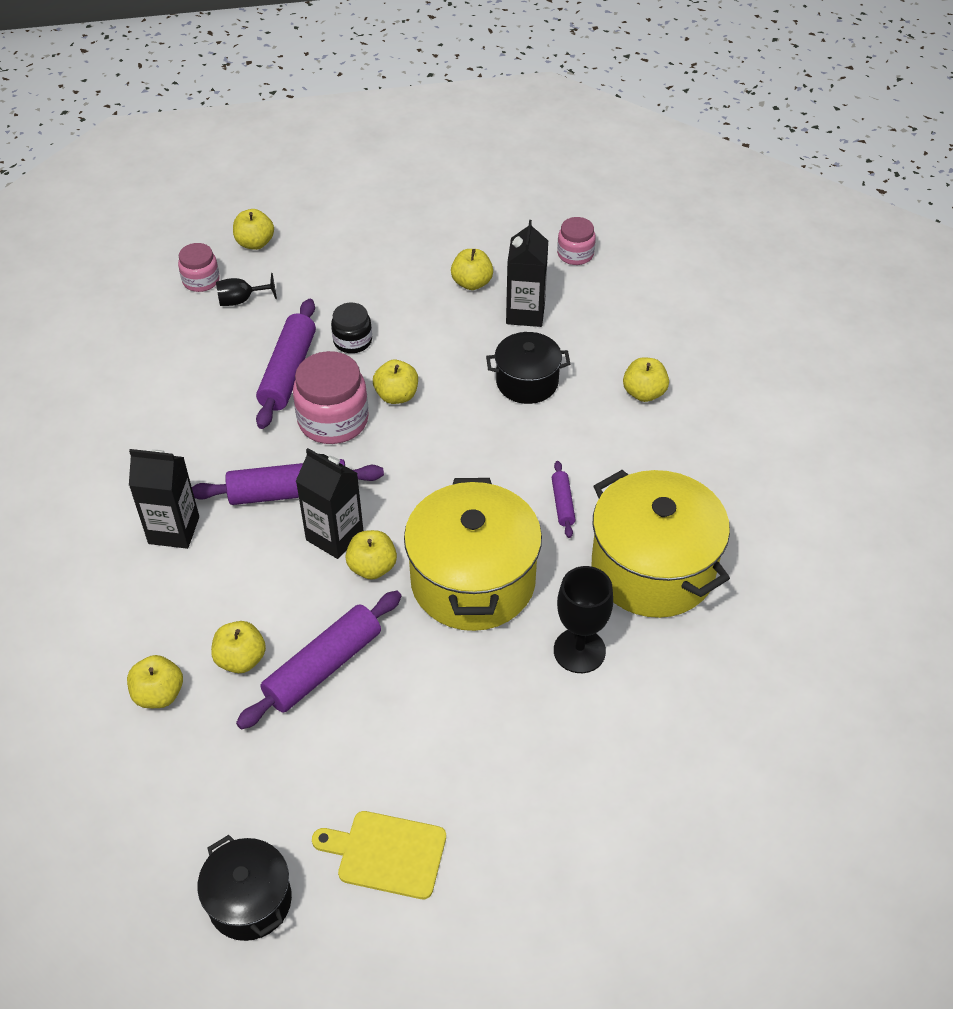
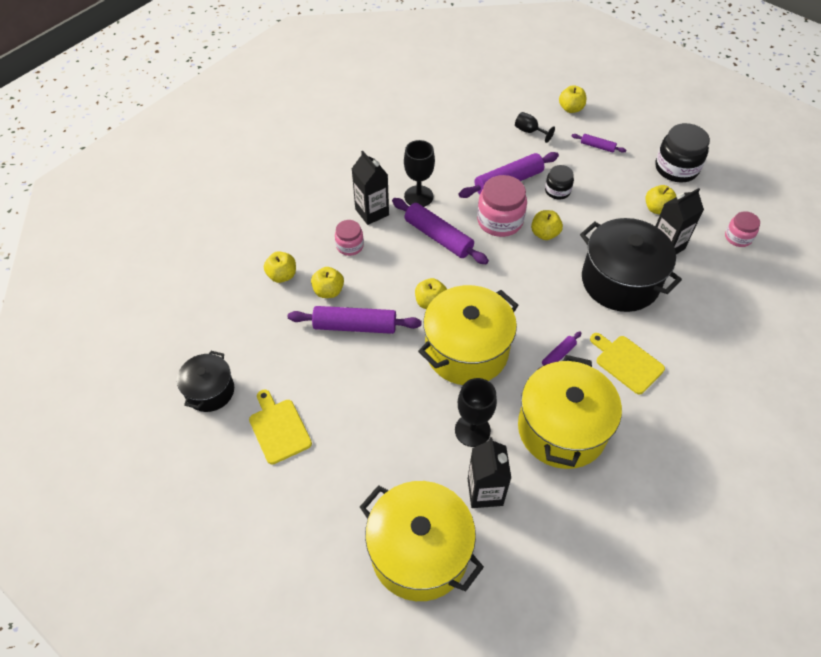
camera: 50 degrees right, 5 degrees up
(201, 280) = (523, 108): pink jar -> pink jar (350, 246)
(207, 468) = (418, 196): none -> black goblet
(334, 536) = (432, 274): black carton -> black carton (485, 492)
(335, 263) = (597, 146): none -> purple rolling pin
(439, 228) = (676, 168): none -> black jar
(527, 382) = (620, 281): black pot -> black pot, size x1.77
(628, 454) = (627, 362): none -> yellow cutting board
(644, 393) = (678, 340): yellow apple -> none
(682, 812) = (419, 552): none -> yellow pot

